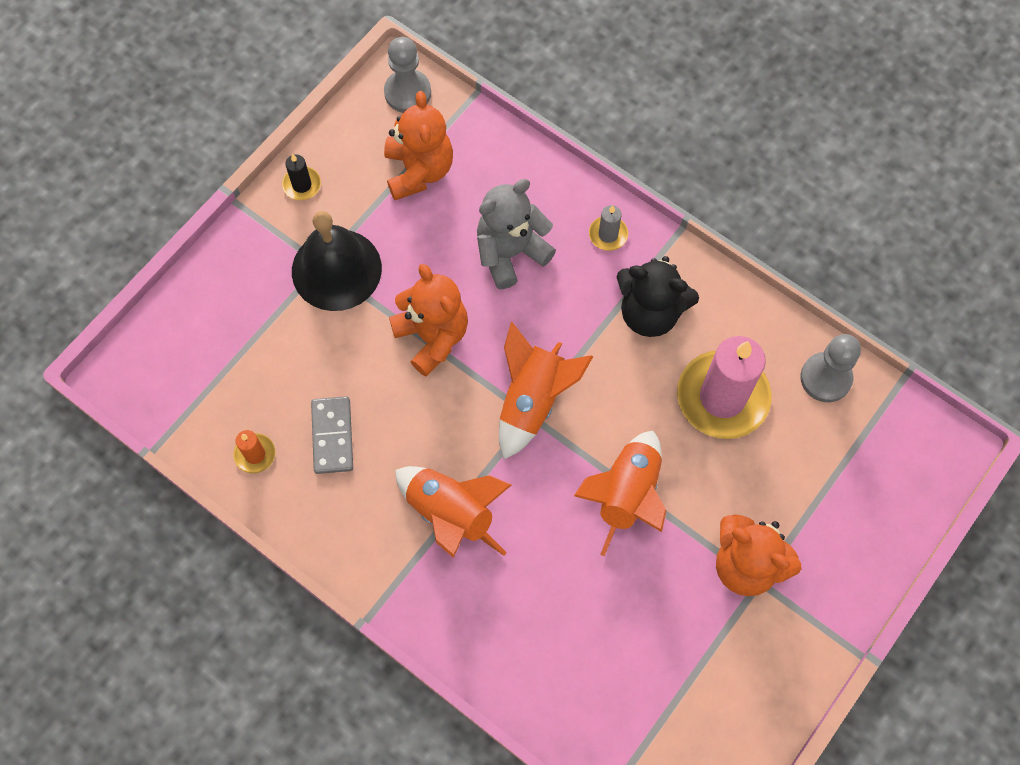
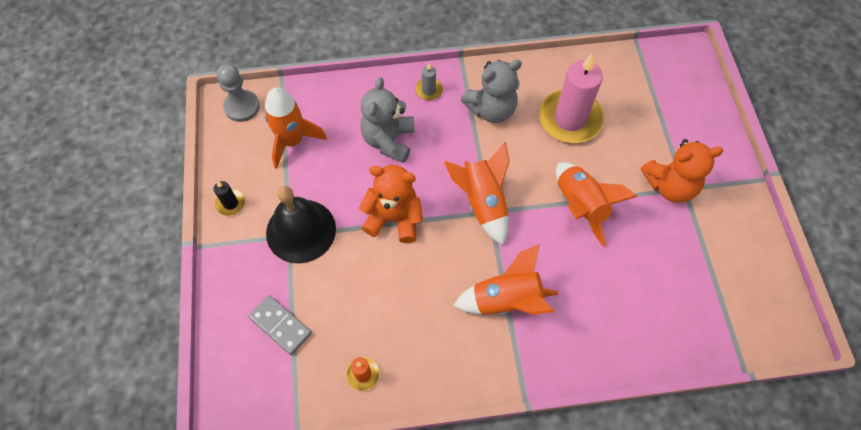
camera: 45 degrees left, 5 degrees down
(332, 436) = (397, 321): grey domino -> grey domino (280, 325)
(419, 171) = (292, 141): orange teddy bear -> orange rocket
(650, 312) = (491, 109): black teddy bear -> grey teddy bear
(825, 378) = (604, 69): grey pawn -> none

